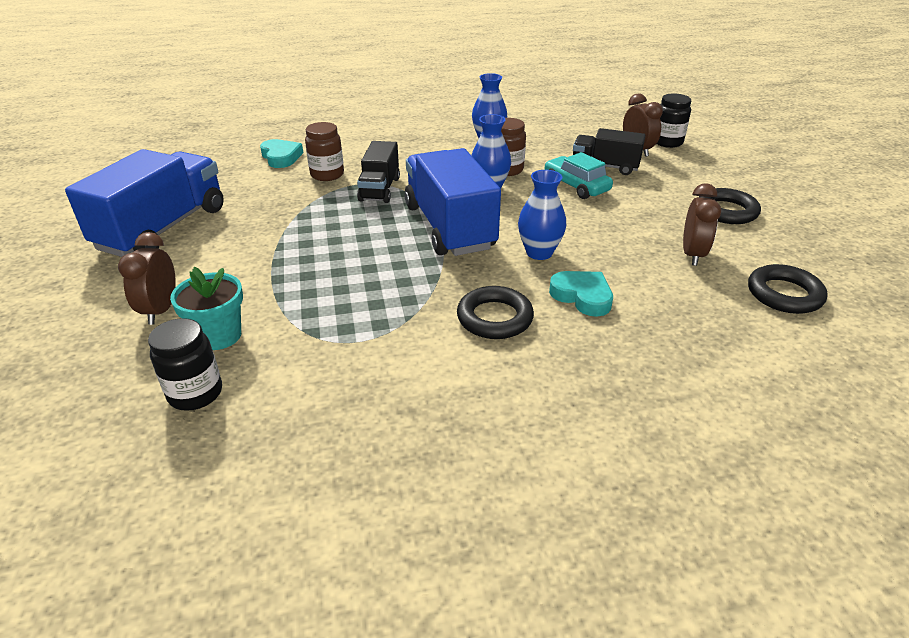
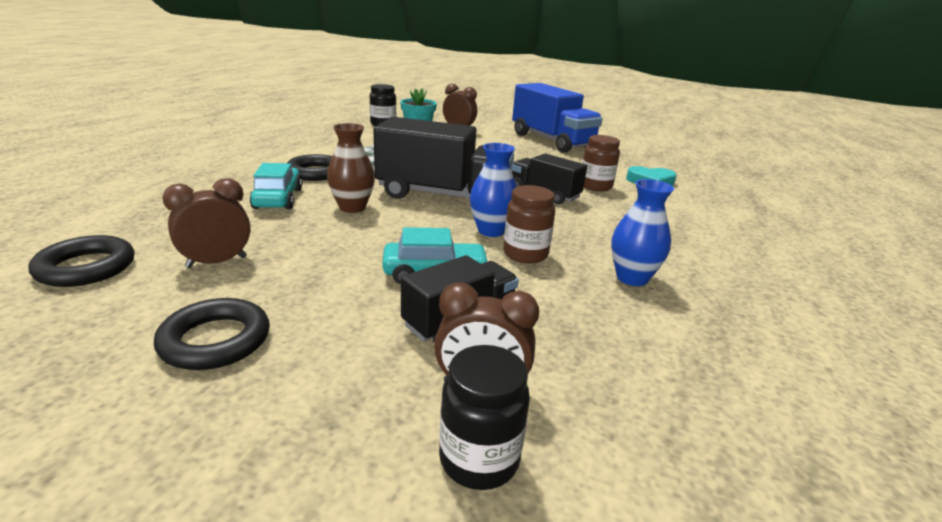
camera: 120 degrees right, 10 degrees down
(449, 227) = (443, 195): blue truck -> black truck
(539, 253) = (352, 207): blue vase -> brown vase
(582, 296) = (278, 199): turquoise heart -> turquoise car
(692, 255) = (217, 262): brown clock -> brown clock turned 105 degrees clockwise

